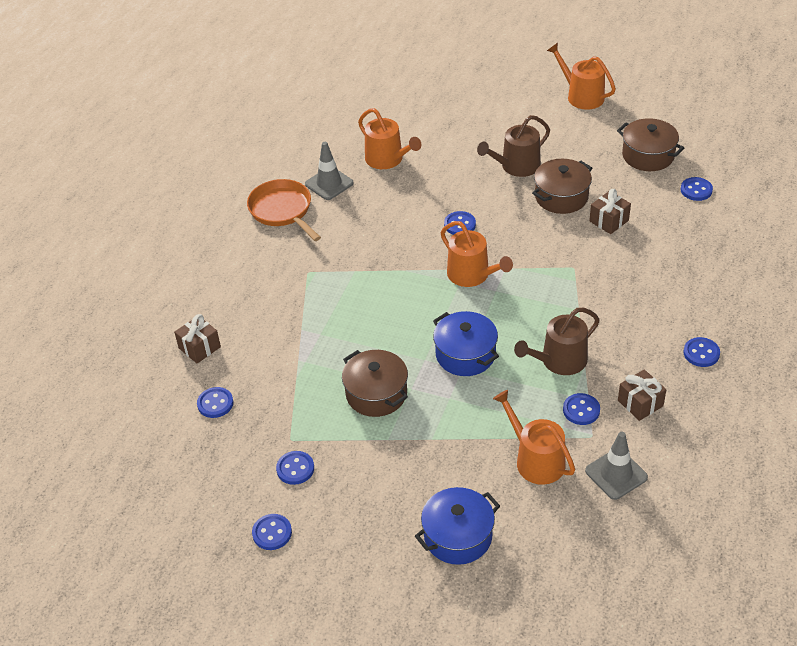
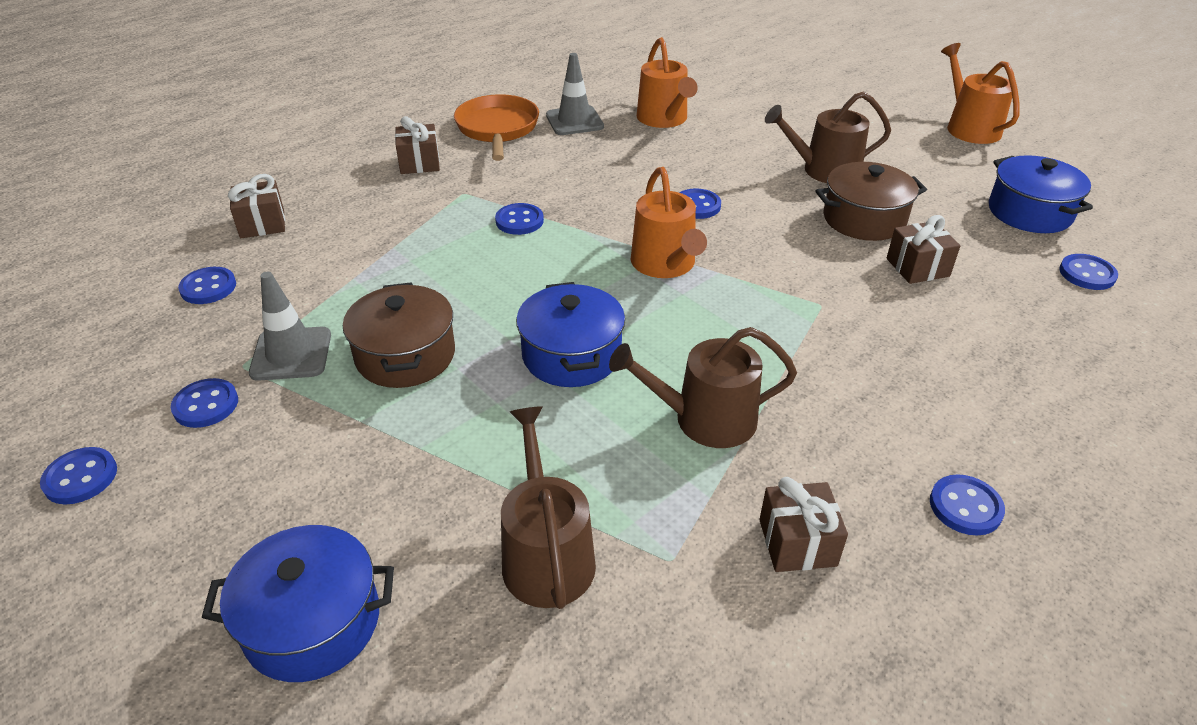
camera: 25 degrees right, 5 degrees down
(256, 260) = (419, 163): none -> brown gift
(535, 460) = (546, 554): orange watering can -> brown watering can
(581, 410) = (685, 508): blue button -> blue button (519, 221)
(616, 474) = (666, 649): grey traffic cone -> grey traffic cone (291, 354)
(648, 155) = (1029, 212): brown pot -> blue pot

